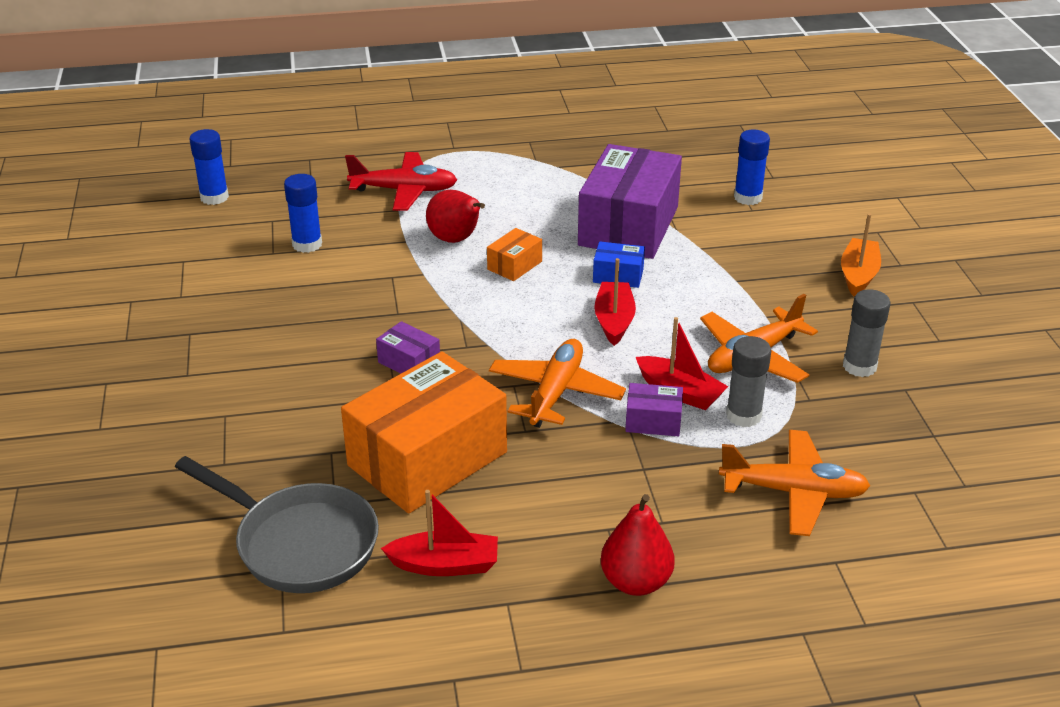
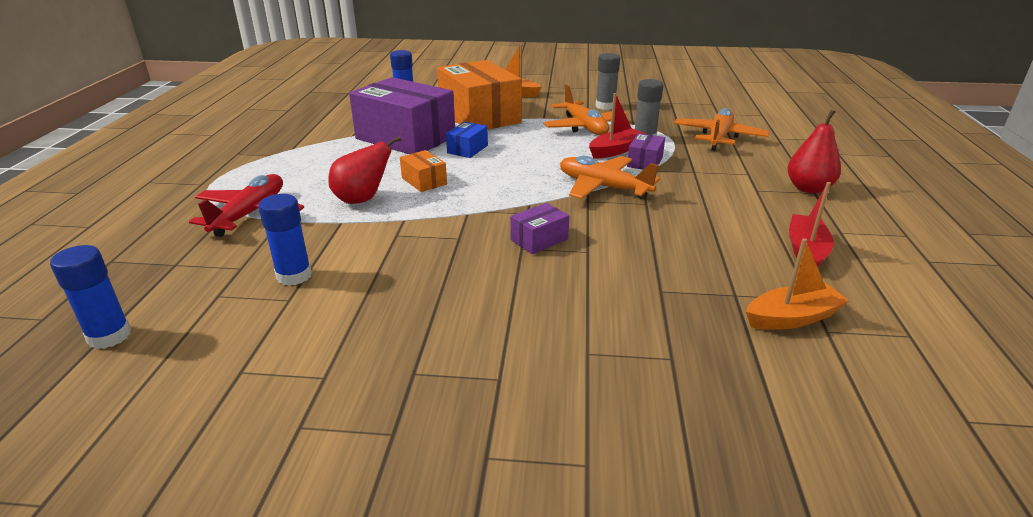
camera: 75 degrees left, 5 degrees down
(299, 543) = (792, 318): grey pan -> orange boat
(427, 459) = (676, 245): orange box -> orange box (479, 116)
(614, 321) = (523, 158): red boat -> none

